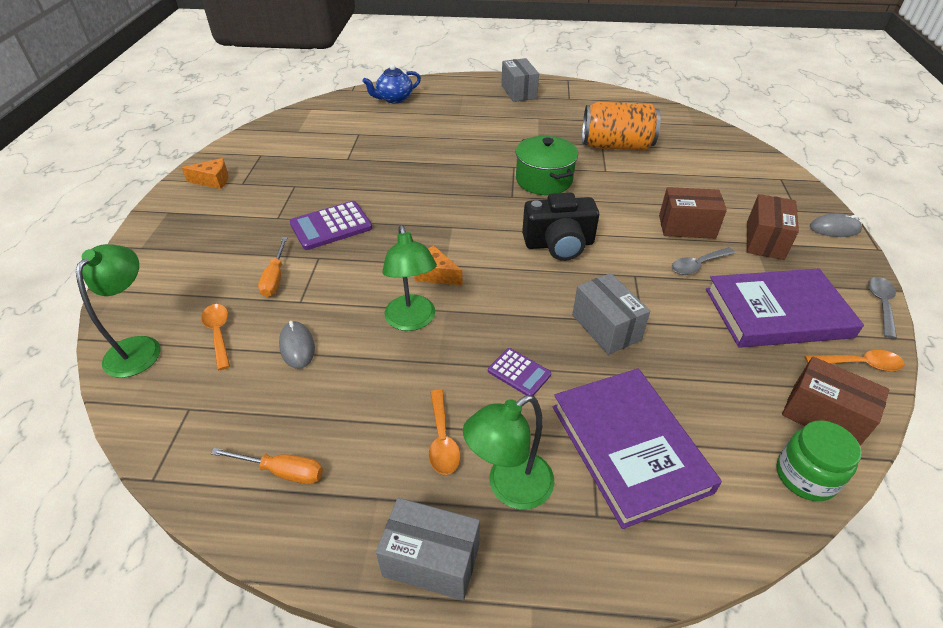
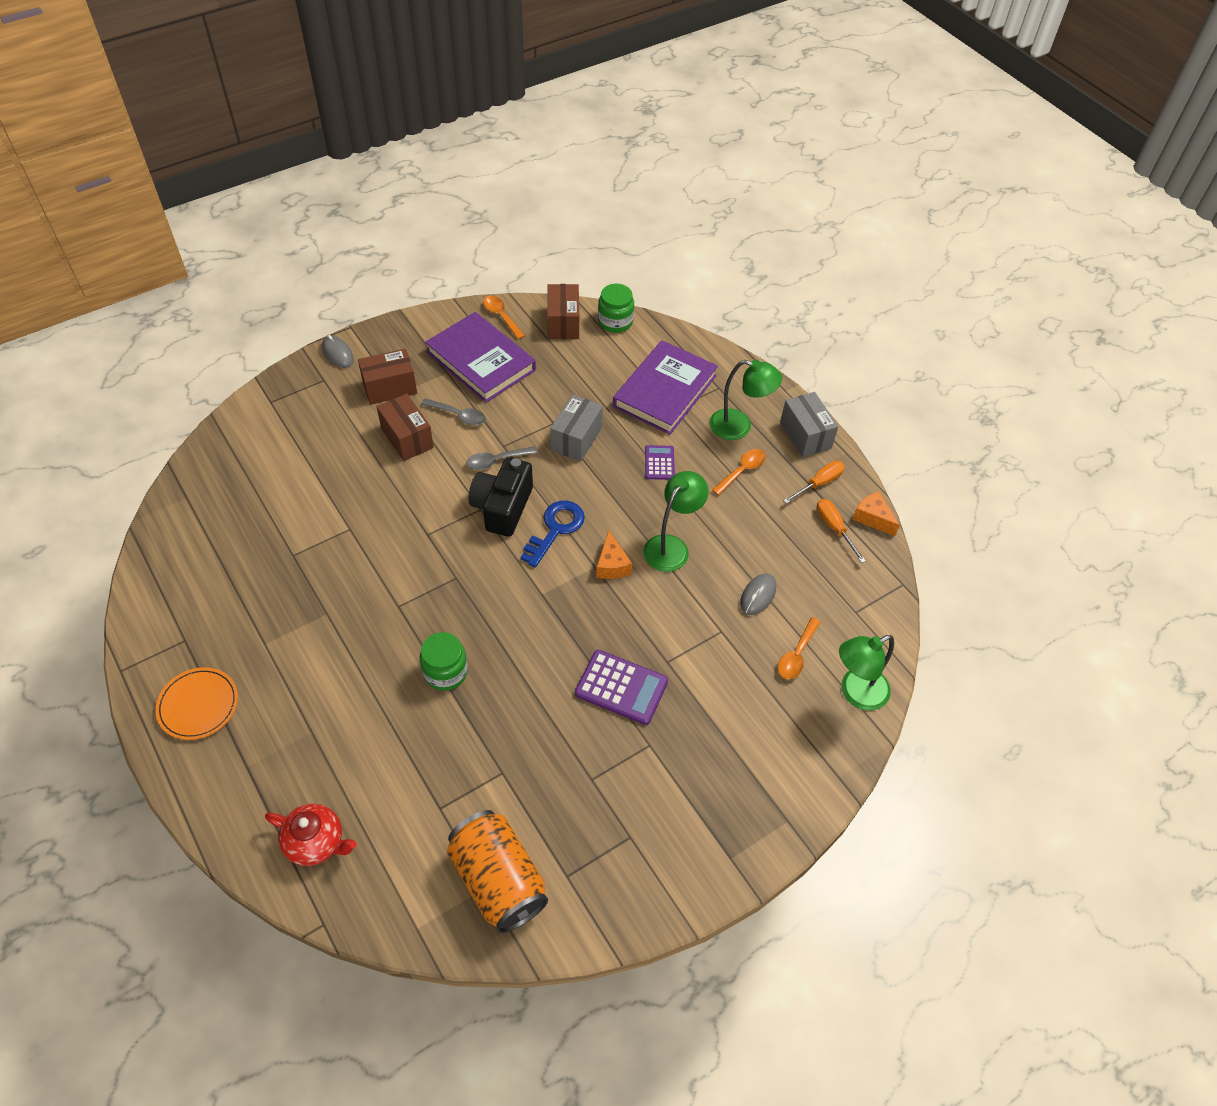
camera: 130 degrees left, 10 degrees up
(213, 181) = (651, 873): orange cheese -> orange cheese (872, 518)
(275, 278) = (716, 671): orange screwdriver -> orange screwdriver (819, 483)
(394, 99) = (316, 842): blue teapot -> red teapot
(440, 165) = (445, 672): none -> green jar
(506, 261) = (555, 529): none -> blue key
(518, 92) = (198, 705): grey box -> orange plate
(544, 180) = (406, 568): green pot -> none
(559, 244) = (502, 507): black camera -> black camera turned 120 degrees counterclockwise
(616, 146) = (288, 541): orange can -> orange can (498, 880)
(881, 305) = (426, 316): grey spoon -> grey spoon (496, 461)

